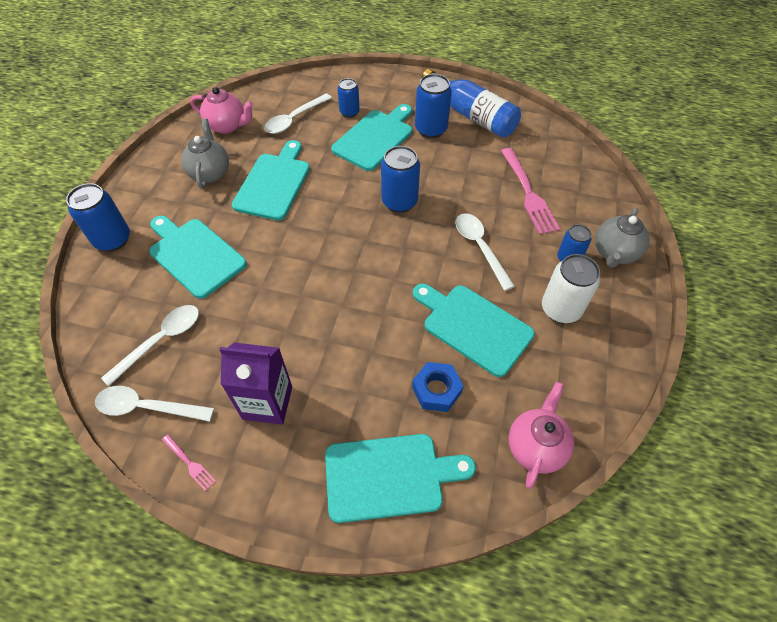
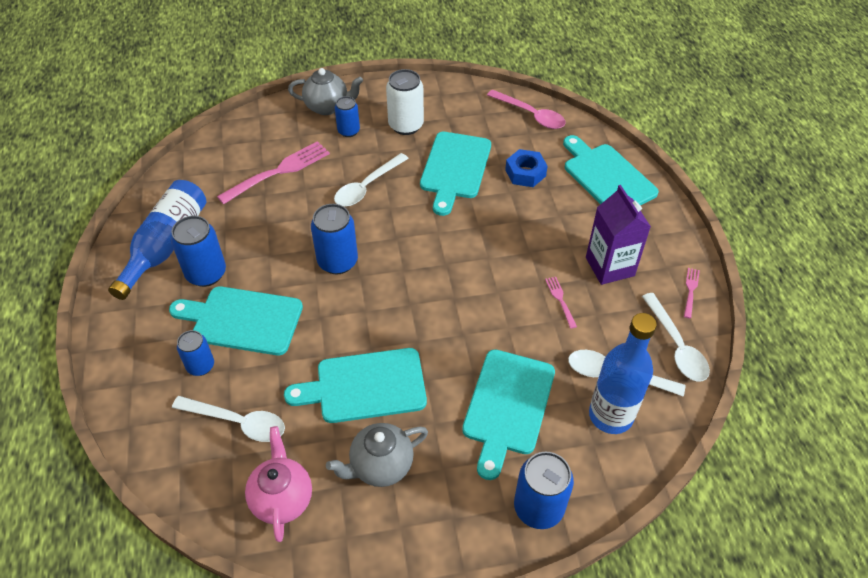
camera: 115 degrees left, 5 degrees down
(133, 317) = (610, 415): none -> blue bottle
(259, 338) = (560, 300): none -> pink fork
(535, 447) = (530, 115): pink teapot -> pink spoon

